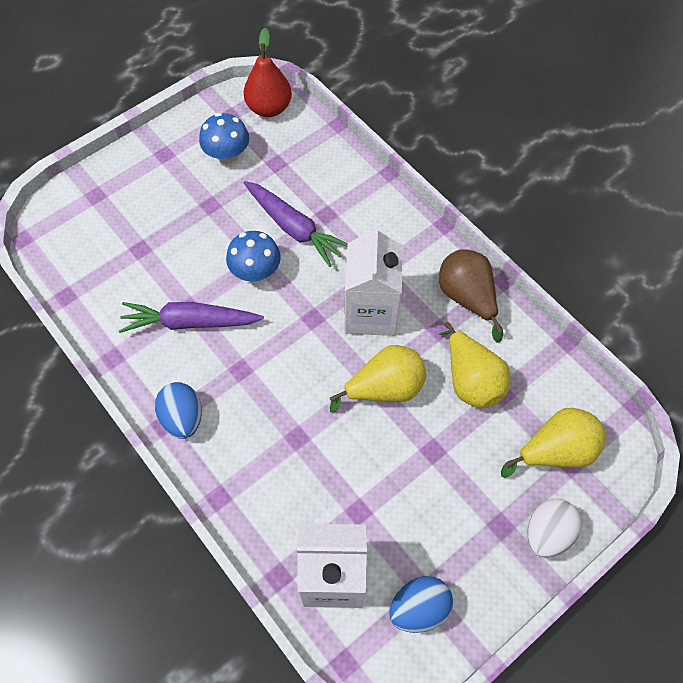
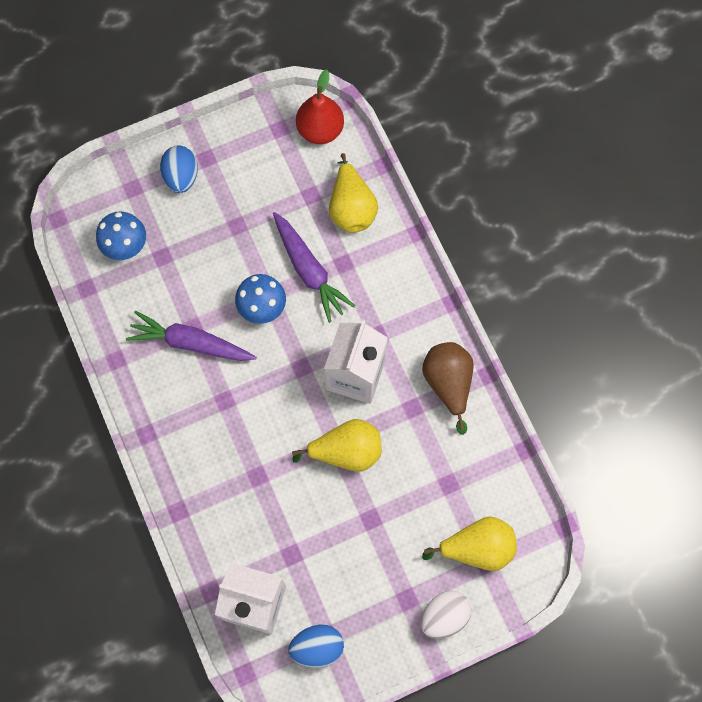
camera: 15 degrees right, 10 degrees up
(183, 418) = (164, 432): blue egg -> blue egg (181, 177)
(227, 155) = (266, 174): blue mushroom -> blue mushroom (125, 245)
(471, 380) = (425, 464): yellow pear -> yellow pear (351, 208)

